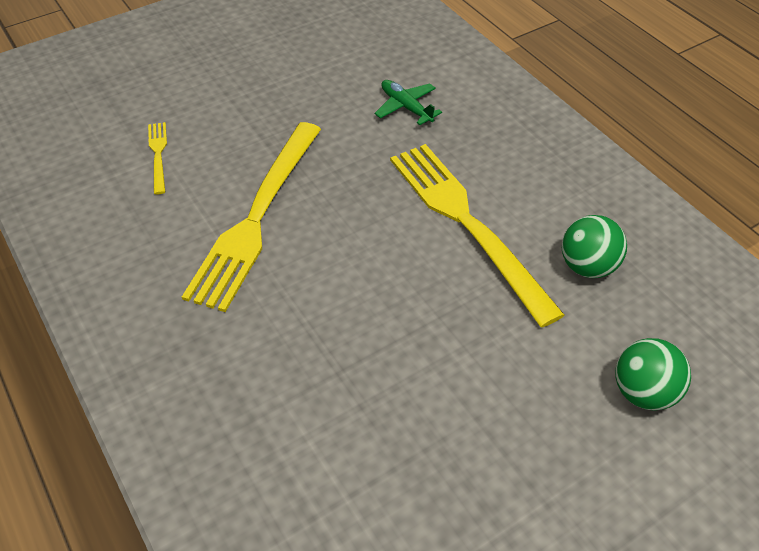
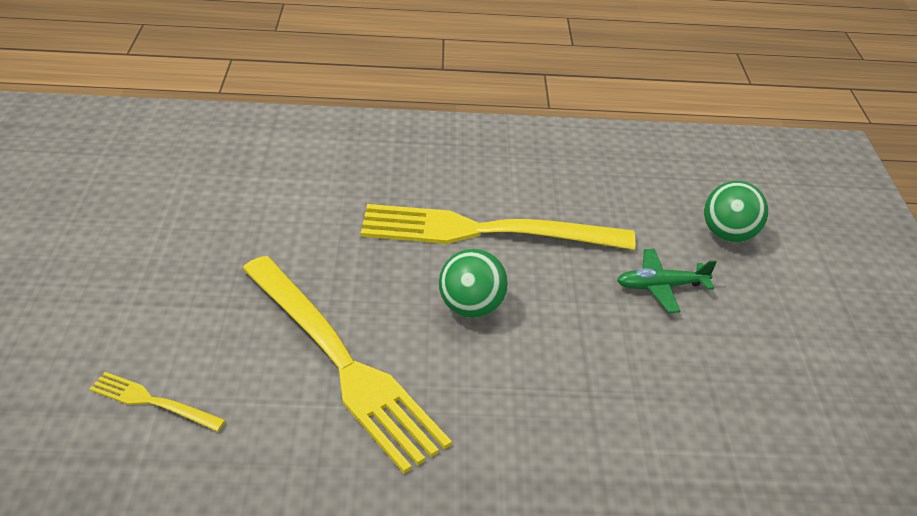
camera: 60 degrees left, 10 degrees down
(406, 107) = (301, 192): green plane -> green plane (660, 286)
(587, 266) = (590, 195): green ball -> green ball (471, 307)

